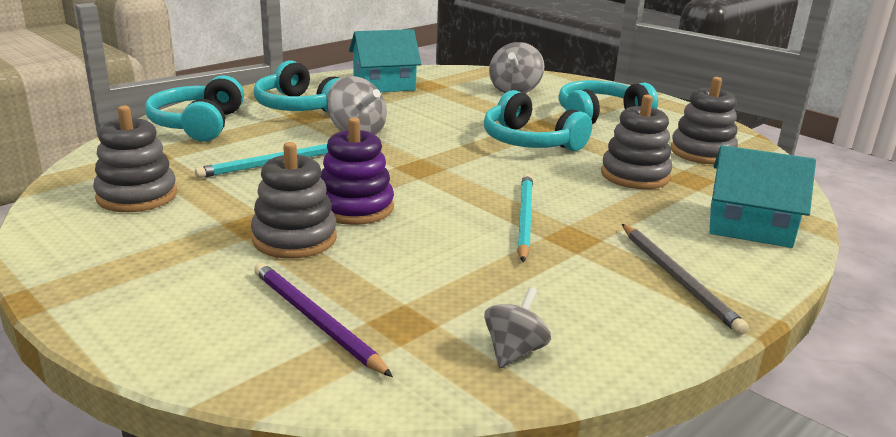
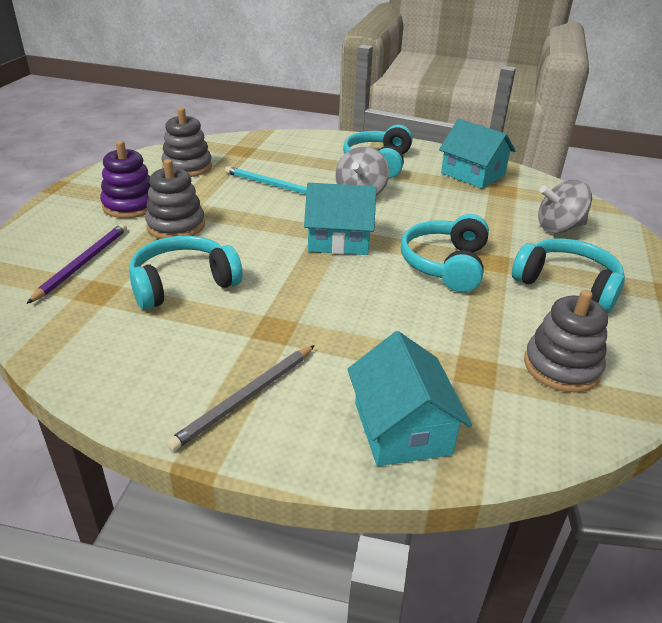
camera: 60 degrees right, 10 degrees up
(198, 124) = (304, 146): turquoise headphones -> turquoise headphones (183, 284)
(355, 208) = (237, 231): purple stacking toy -> purple stacking toy (130, 205)
(437, 167) = (339, 240): none -> turquoise house
(514, 351) = (85, 342): grey spinning top -> none
(524, 218) = (287, 299): turquoise pencil -> none
(635, 175) = (441, 335): grey stacking toy -> none

